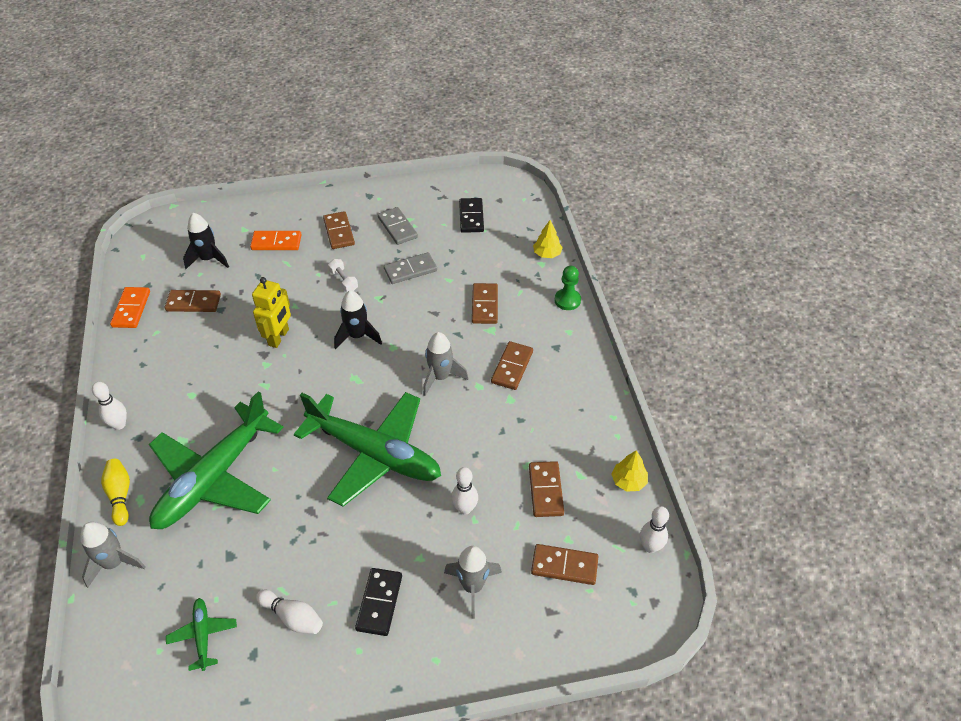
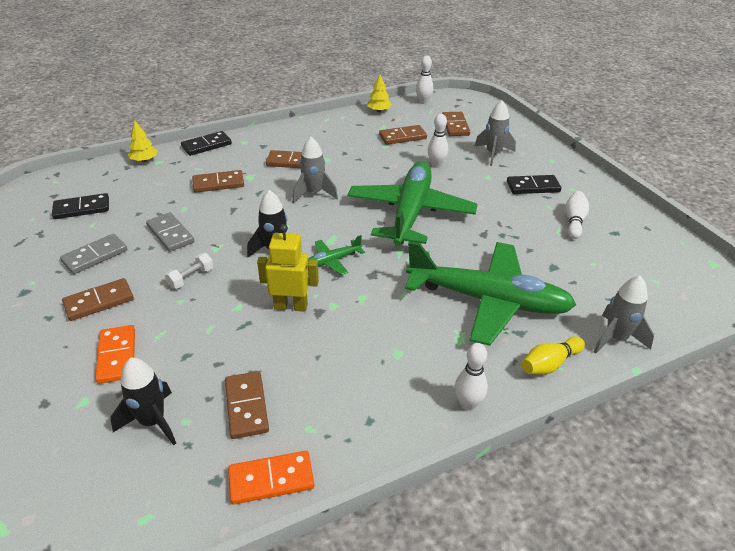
camera: 105 degrees left, 10 degrees down
(203, 635) = (625, 261): green plane -> green plane (332, 261)
(567, 300) = (206, 145): green pawn -> black domino

